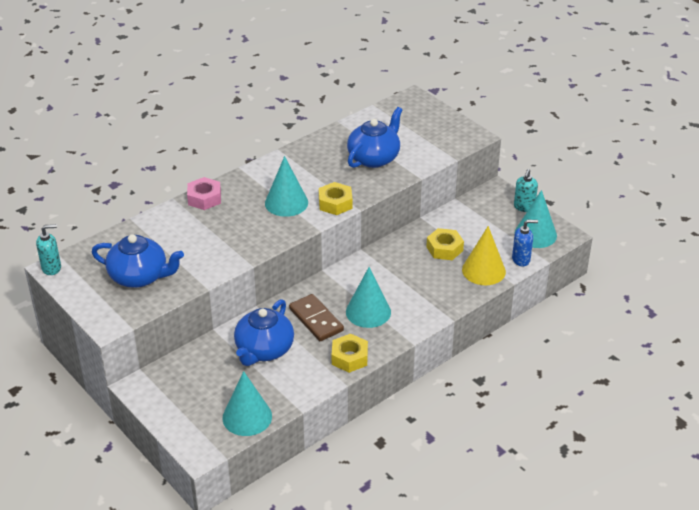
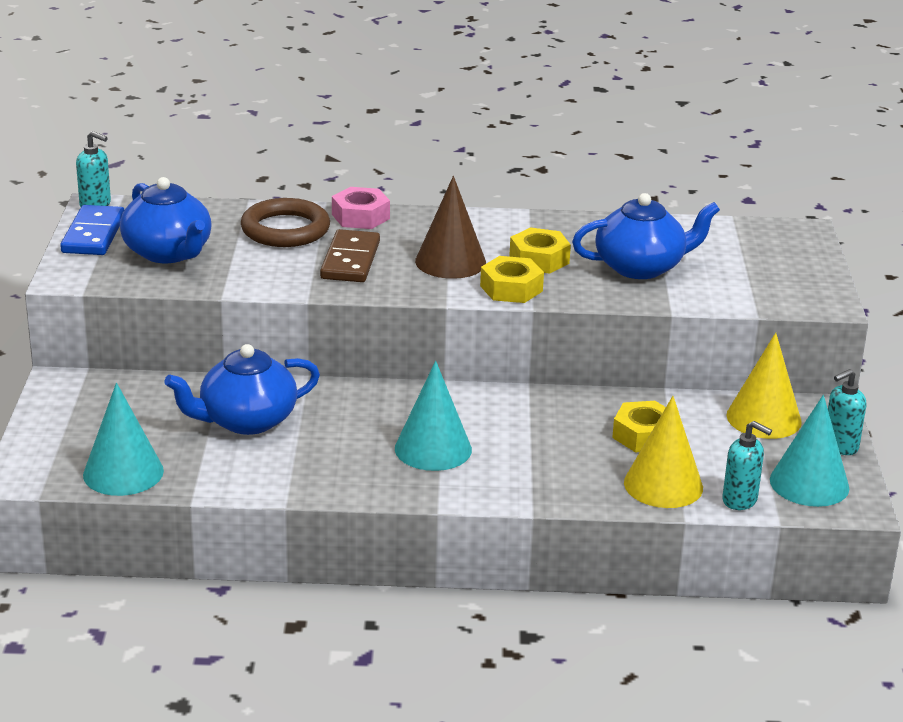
camera: 40 degrees right, 10 degrees down
(81, 288) = (93, 234): none -> blue domino
(178, 227) = (285, 229): none -> brown ring
(286, 203) = (450, 261): turquoise cone -> brown cone
(316, 320) = (355, 424): brown domino -> brown domino (350, 260)
(349, 357) = (334, 481): yellow nut -> yellow nut (539, 259)
(479, 210) = (764, 418): none -> yellow cone
(521, 259) = (740, 500): blue soap dispenser -> turquoise soap dispenser

